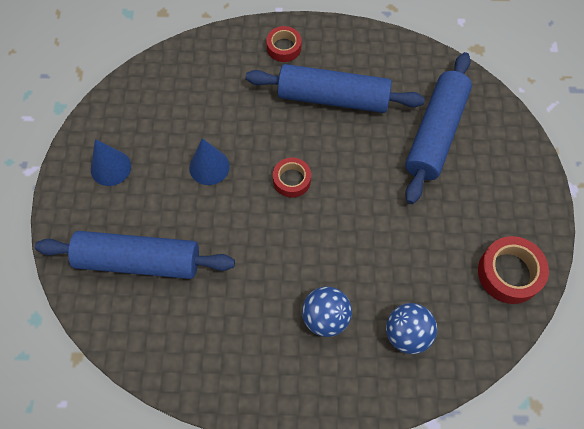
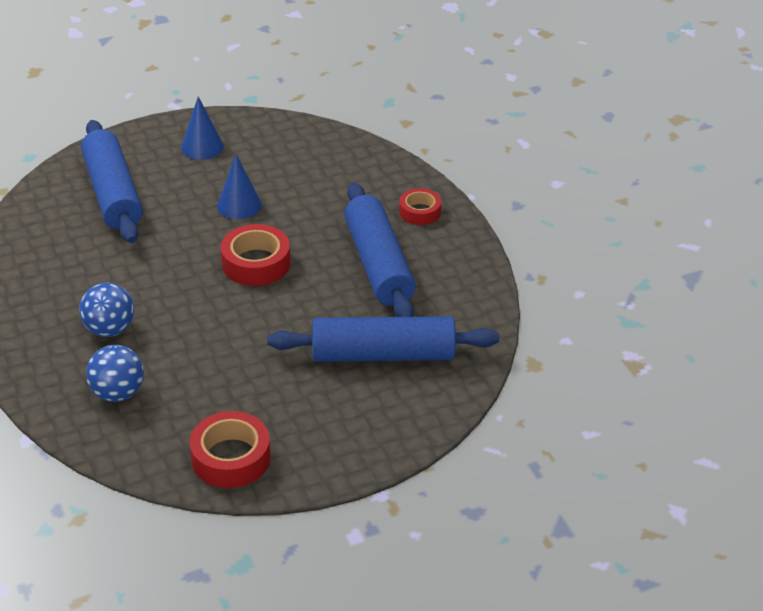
camera: 65 degrees right, 25 degrees down
(291, 180) = (256, 263): red tape -> red tape, size x1.57

